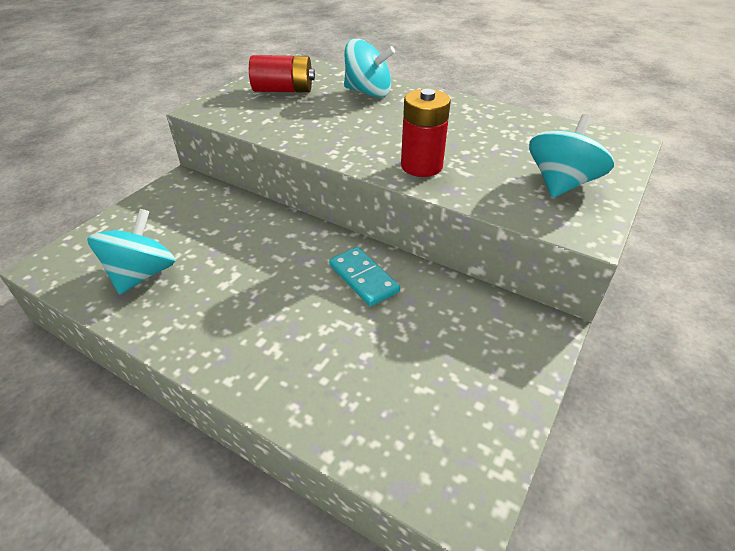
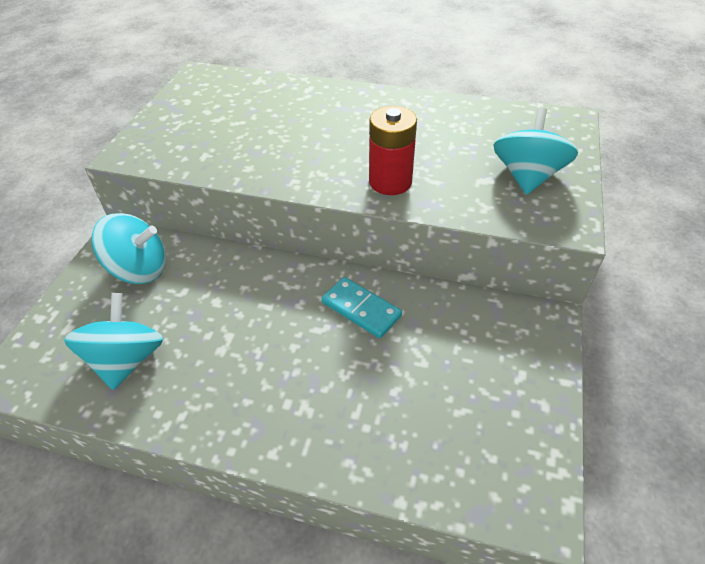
camera: 15 degrees left, 5 degrees up
(283, 90) = (206, 113): red battery -> none
(368, 92) = (299, 101): turquoise spinning top -> turquoise spinning top (140, 269)

